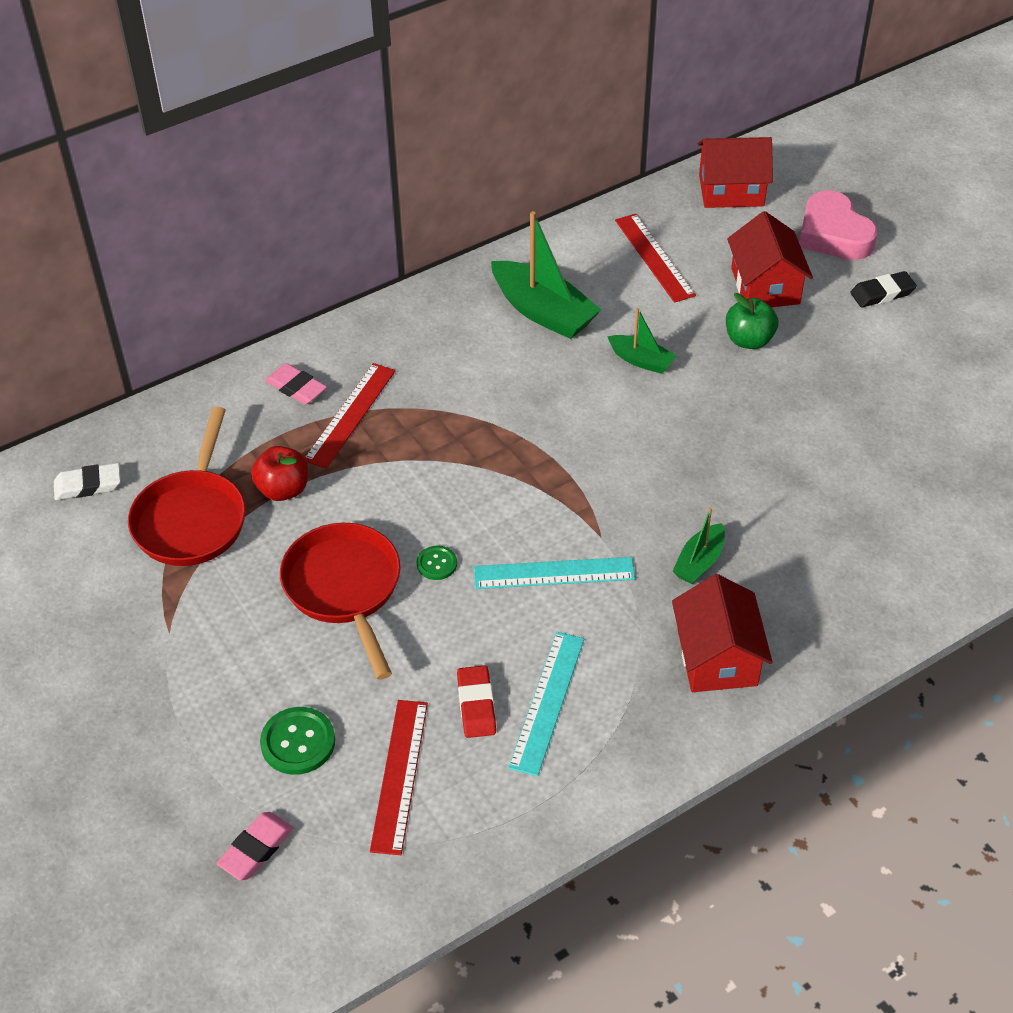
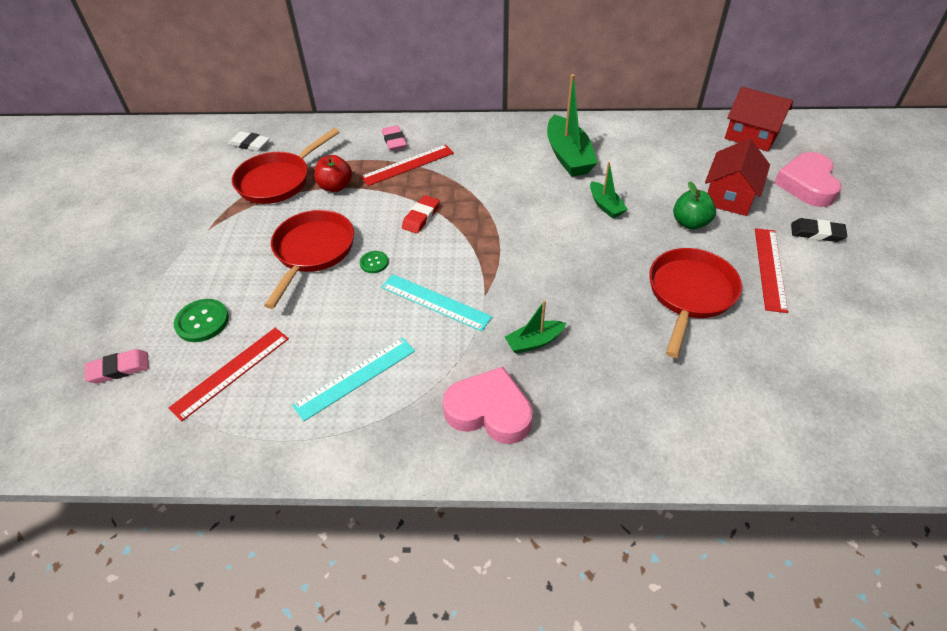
camera: 35 degrees right, 0 degrees up
(476, 705) = (314, 355): red eraser -> red eraser (421, 217)
(654, 257) = (666, 153): red ruler -> red ruler (770, 268)
(717, 657) = (489, 411): red house -> pink heart
(811, 427) = (690, 294): none -> red pan

